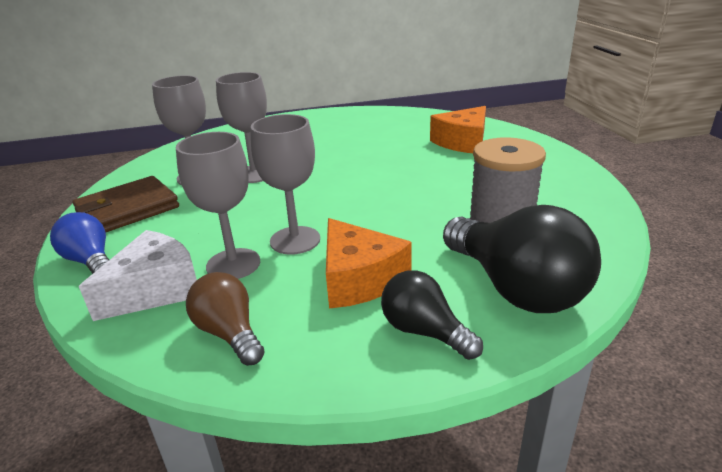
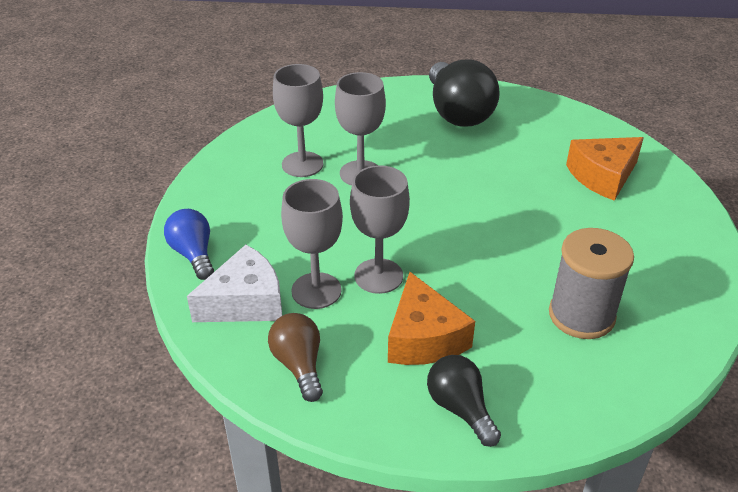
camera: 15 degrees right, 10 degrees up
(128, 210) = (231, 195): brown wallet -> none
(515, 288) = (562, 386): black light bulb -> black light bulb (457, 113)

